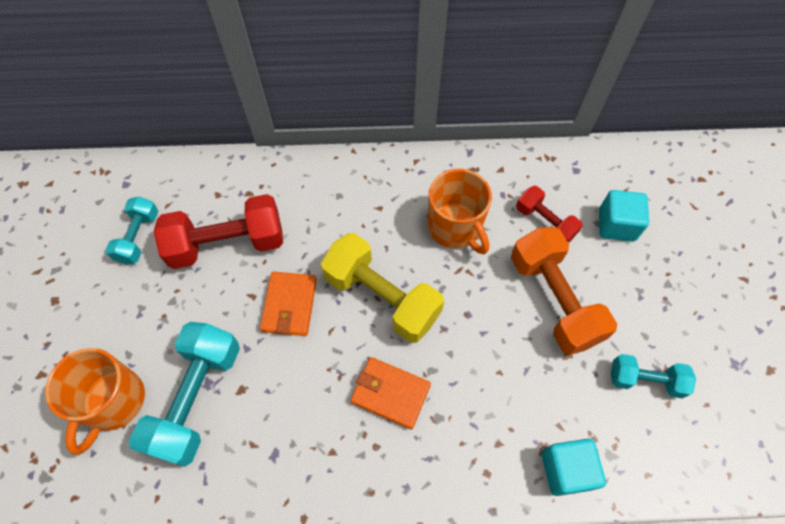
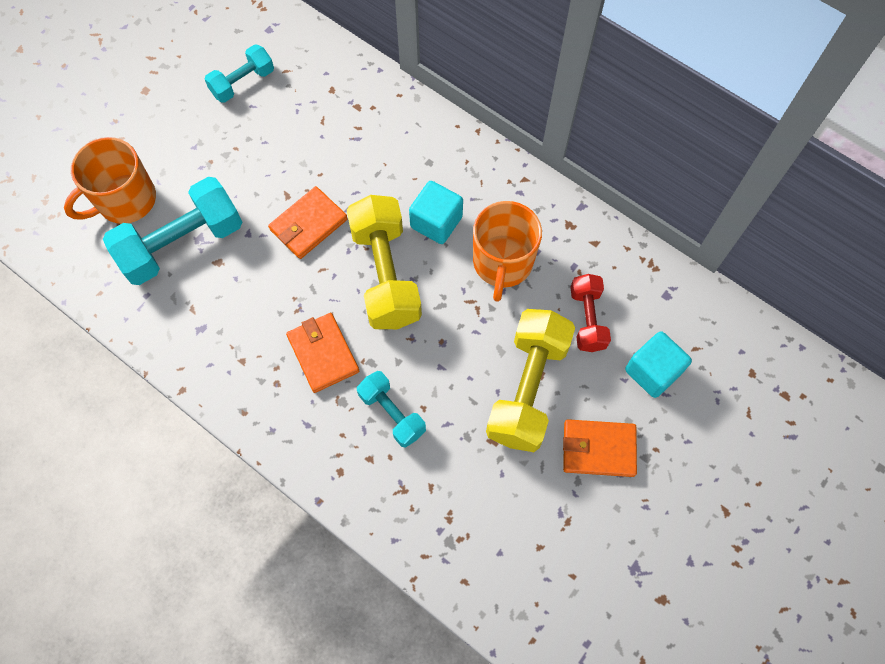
camera: 40 degrees right, 5 degrees up
(227, 244) = (304, 138): red dumbbell -> none
(554, 299) = (527, 388): orange dumbbell -> yellow dumbbell
(566, 470) = (403, 521): turquoise cube -> turquoise cube (436, 222)
(636, 303) = (598, 449): none -> orange wallet
(645, 380) = (539, 514): turquoise dumbbell -> turquoise dumbbell (392, 413)

